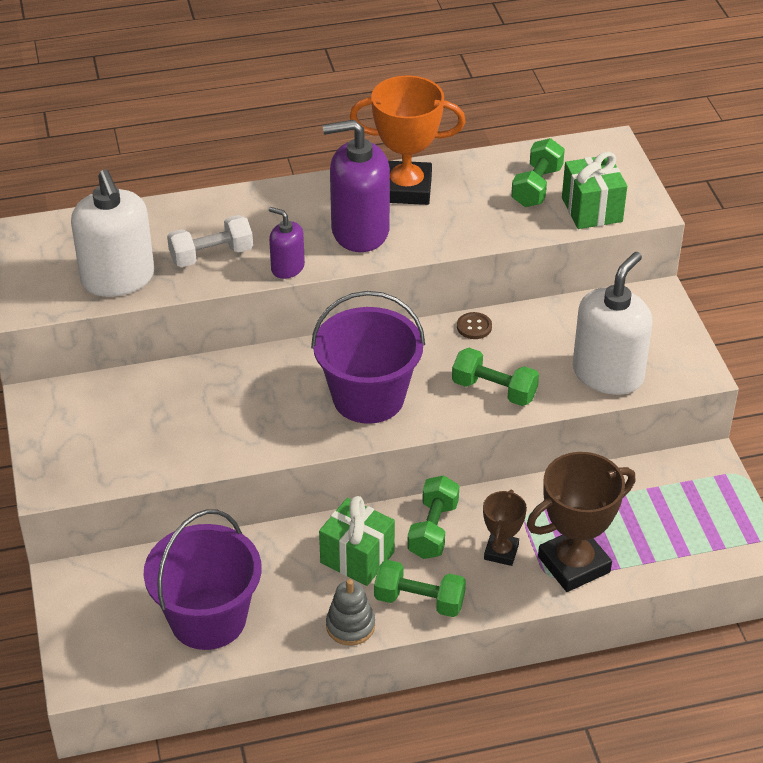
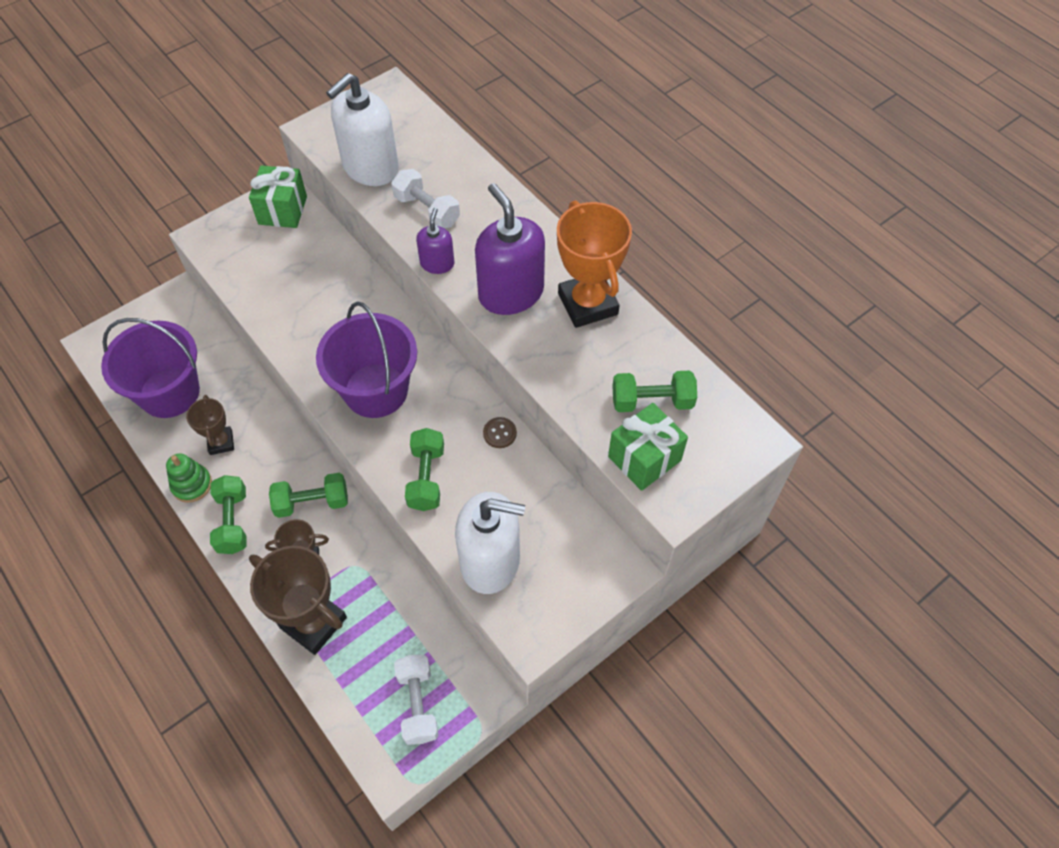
camera: 65 degrees right, 15 degrees up
(309, 587) = (221, 442): none -> brown trophy
(350, 626) = (192, 485): grey stacking toy -> green stacking toy
(357, 557) = (262, 462): green gift -> green gift (283, 210)
(696, 510) = (417, 704): none -> white dumbbell

